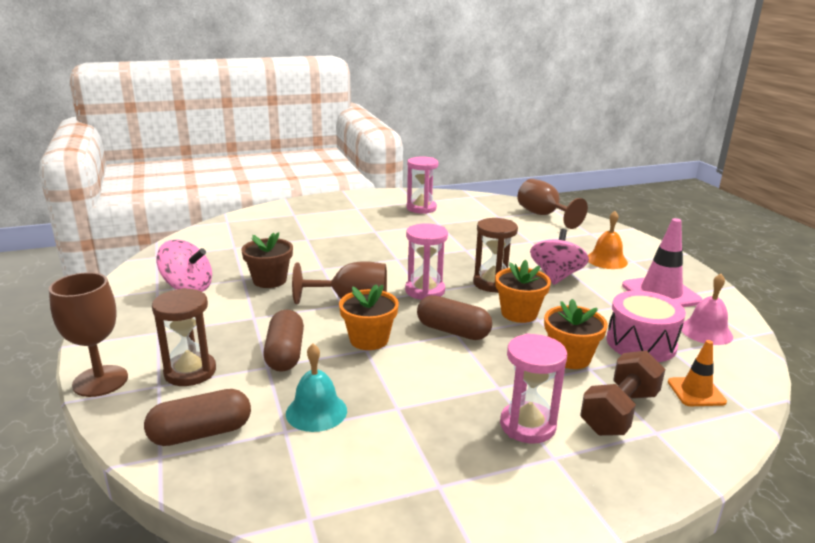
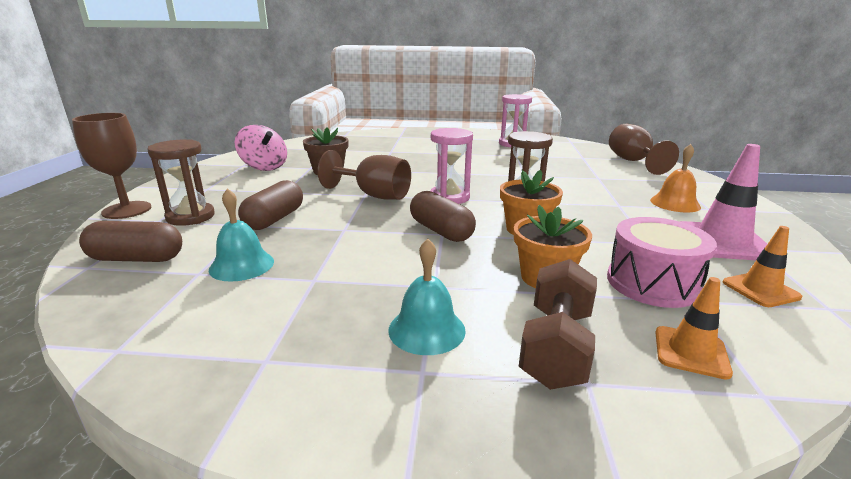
camera: 25 degrees right, 0 degrees up
(369, 339) = (355, 222): orange flower pot -> none
(527, 425) = (426, 329): pink hourglass -> turquoise bell
(556, 276) = (600, 207): pink spinning top -> none
(619, 412) = (556, 346): brown dumbbell -> brown dumbbell turned 45 degrees counterclockwise
(706, 331) = (760, 290): pink bell -> orange traffic cone

